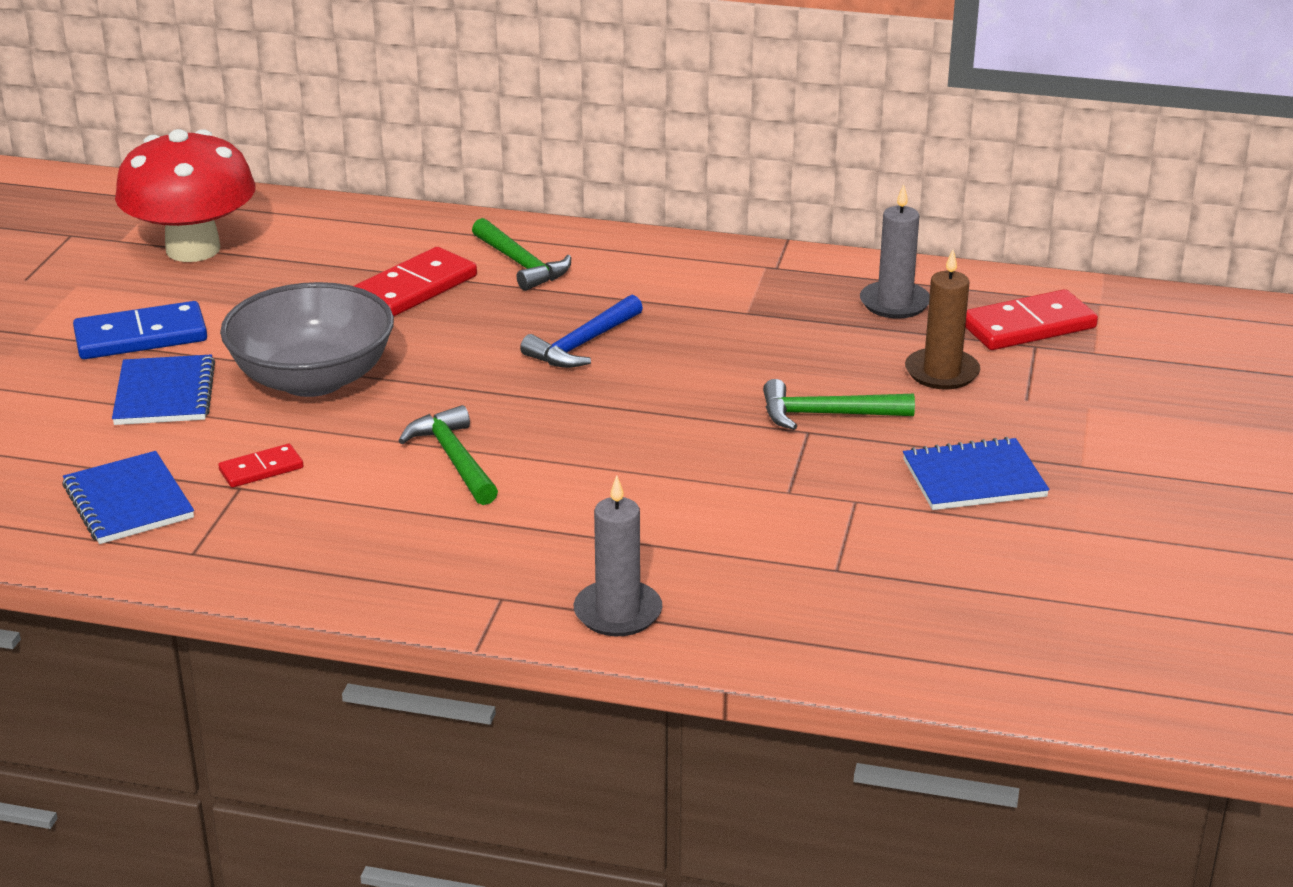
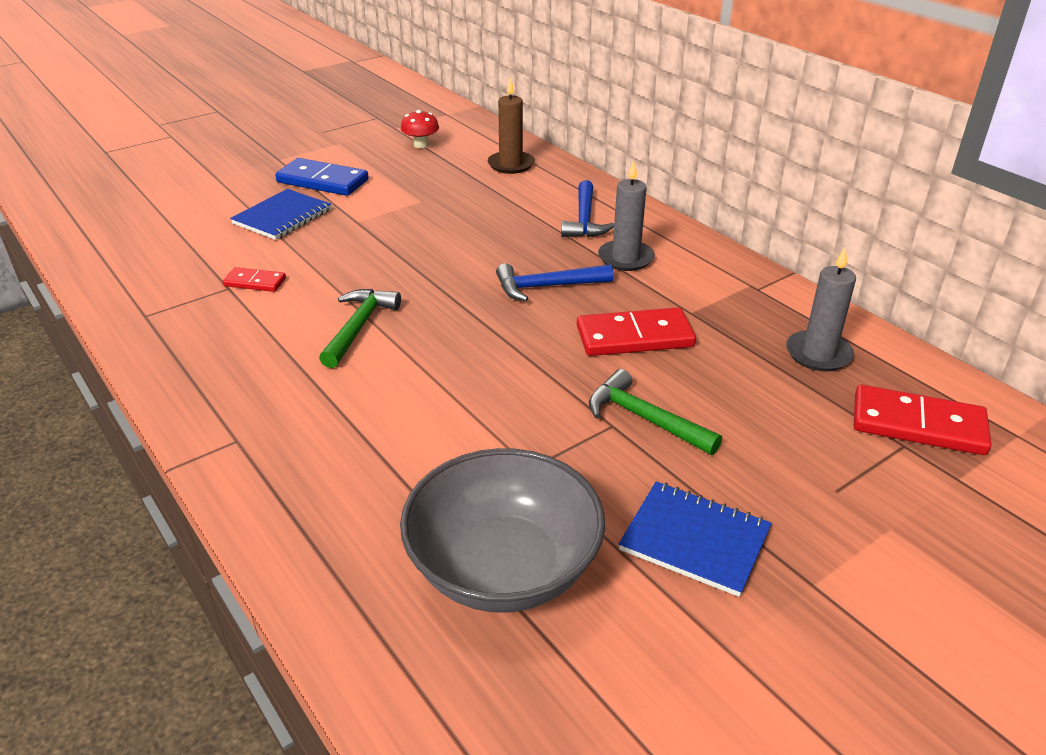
camera: 40 degrees right, 5 degrees up
(128, 501) = (168, 269): blue notebook -> none
(193, 249) = (421, 145): red mushroom -> red mushroom, size x0.42
(313, 379) = (364, 240): grey bowl -> grey bowl (503, 568)
(415, 288) = (500, 210): red domino -> red domino (634, 337)
(521, 264) = (584, 220): green hammer -> blue hammer
(618, 612) = (281, 497): grey candle -> grey candle (625, 258)
(942, 372) = (786, 429): brown candle -> brown candle (511, 165)

